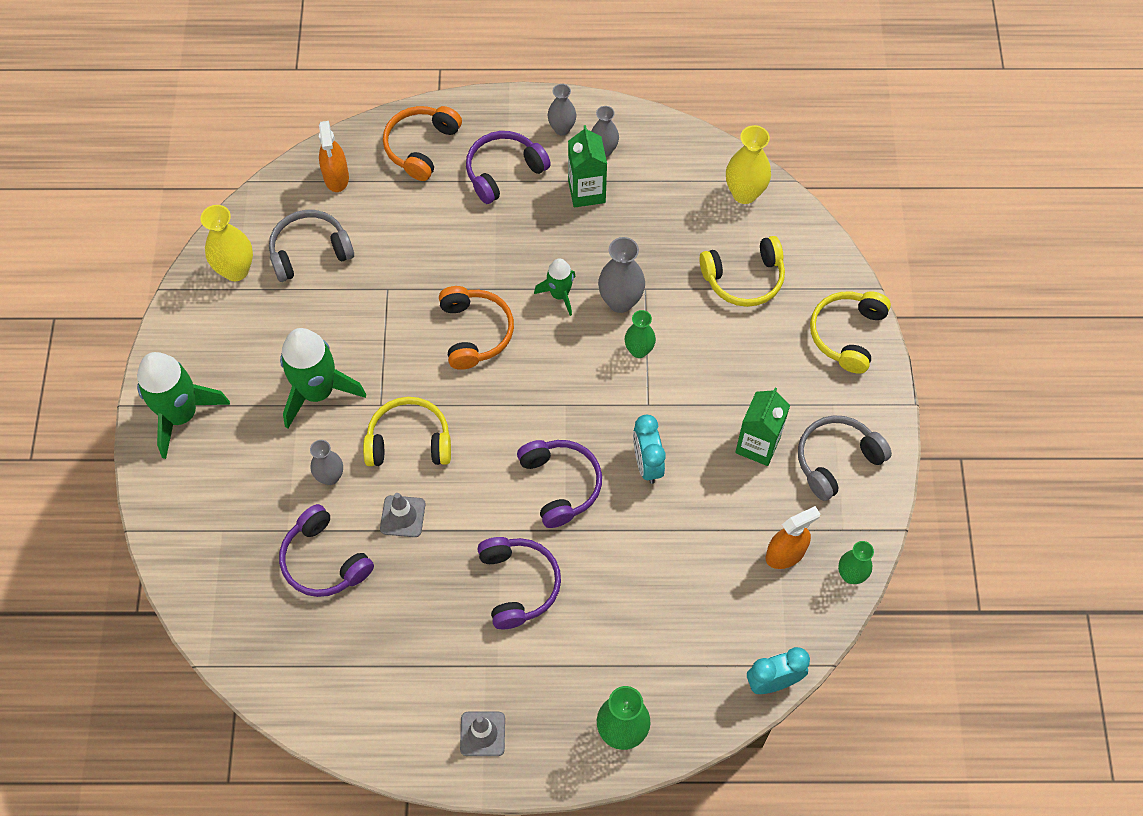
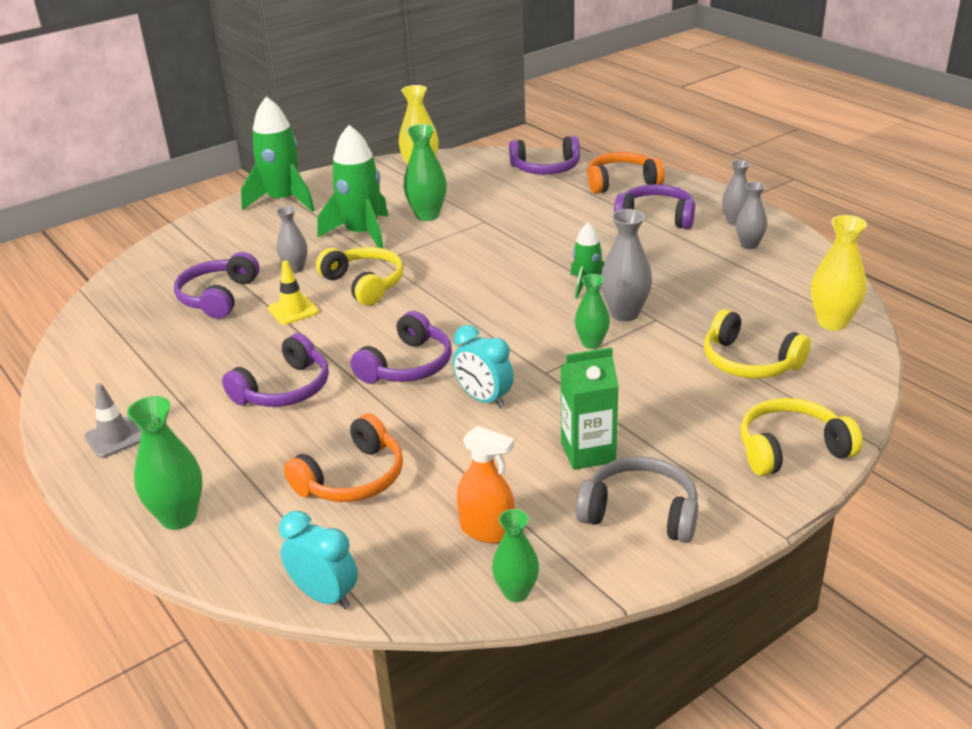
camera: 55 degrees right, 30 degrees down
(310, 251) = (472, 185): grey headphones -> none
(333, 322) = (427, 215): none -> green vase
(336, 177) = (546, 168): orange spray bottle -> purple headphones
(402, 516) = (293, 310): grey traffic cone -> yellow traffic cone
(475, 332) = (498, 267): orange headphones -> orange headphones (352, 478)
(586, 192) = (699, 255): green carton -> none
(647, 464) = (484, 399): turquoise clock -> turquoise clock turned 90 degrees counterclockwise

